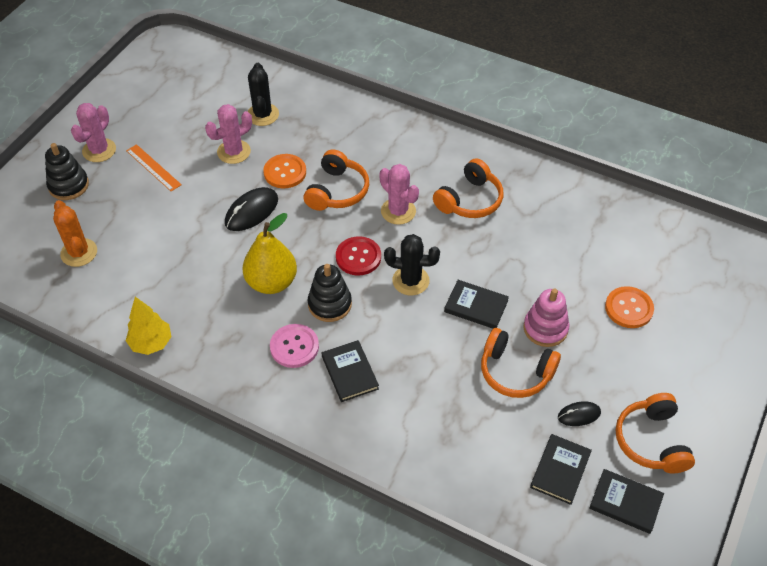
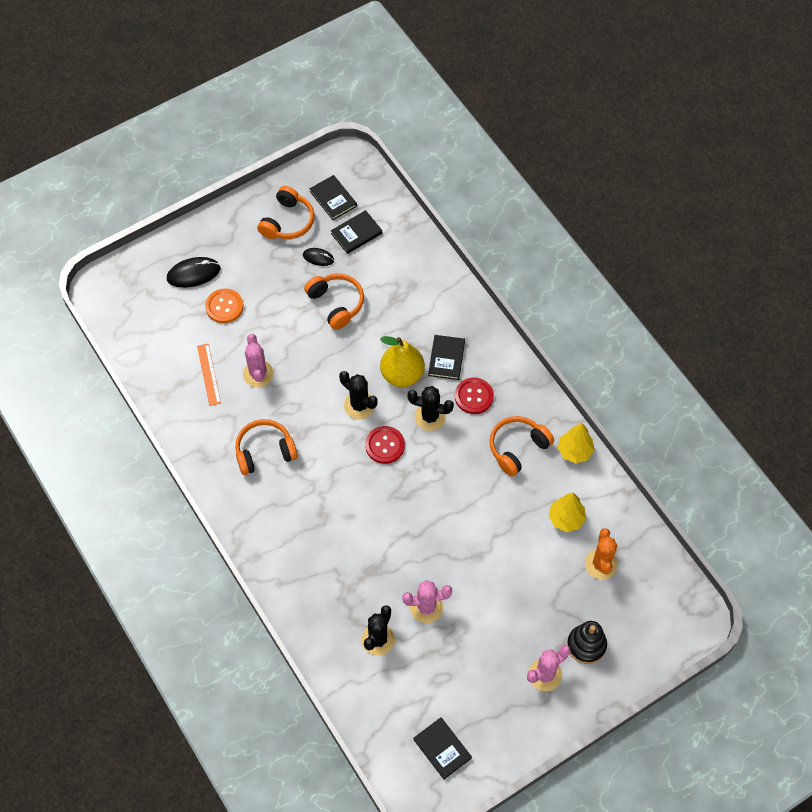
camera: 150 degrees left, 10 degrees up
(132, 276) = (566, 519): none -> yellow tree
(153, 167) = (504, 626): orange ruler -> orange ruler (208, 374)
(251, 211) = (443, 533): black mouse -> black mouse (193, 274)
(271, 282) = (462, 457): yellow pear -> yellow pear (402, 374)
(285, 172) = (395, 560): orange button -> none
(294, 347) = (474, 396): pink button -> red button
(329, 304) = (430, 417): black stacking toy -> black cactus
(337, 191) = (363, 516): orange headphones -> orange headphones (517, 448)
(398, 211) = (327, 471): pink cactus -> pink cactus (258, 374)
(476, 306) = (327, 362): black book -> black book (442, 749)
(545, 328) = (292, 322): pink stacking toy -> none

